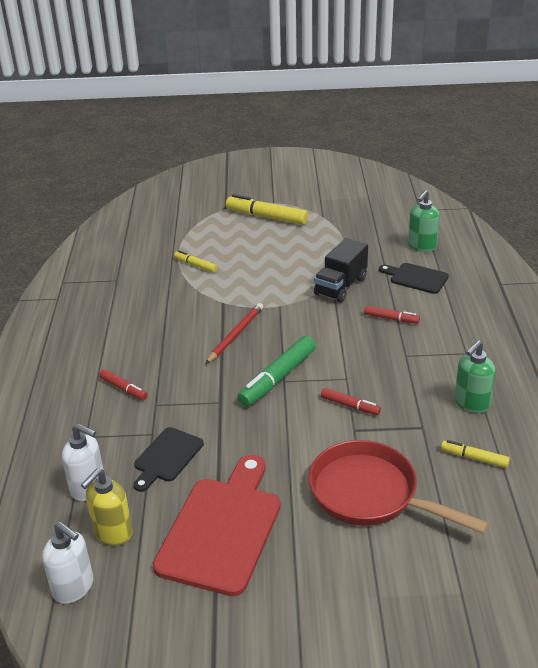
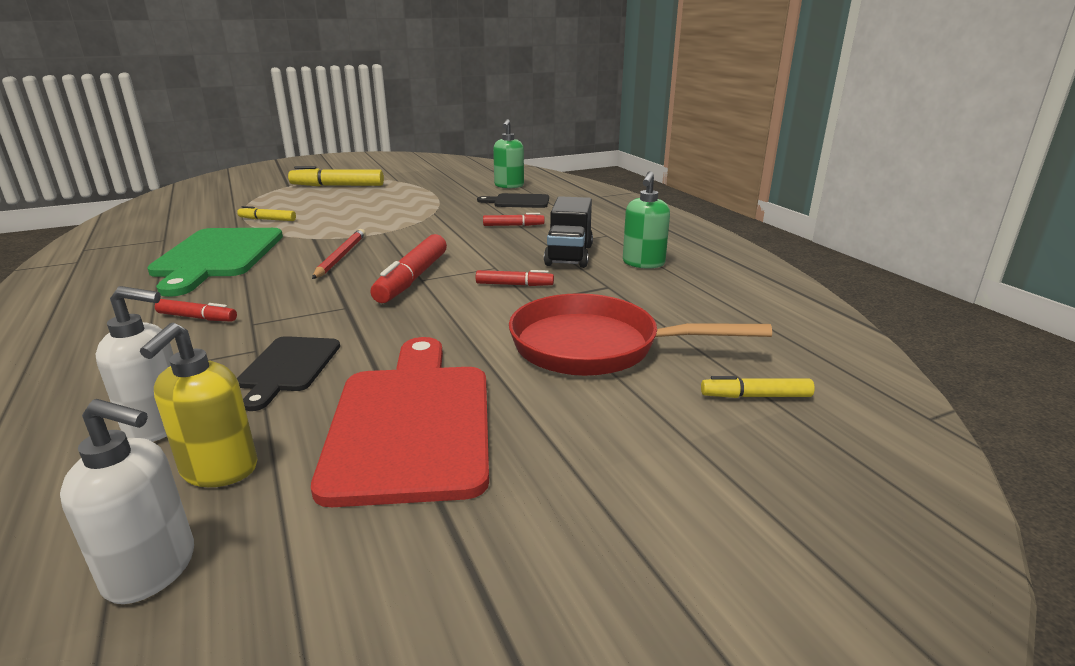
camera: 25 degrees left, 10 degrees down
(149, 313) = (217, 256): none -> green cutting board
(277, 378) = (412, 278): green marker -> red marker
(340, 286) = (445, 214): black truck -> black truck (569, 255)
(474, 458) = (684, 298): yellow marker -> yellow marker (755, 396)

